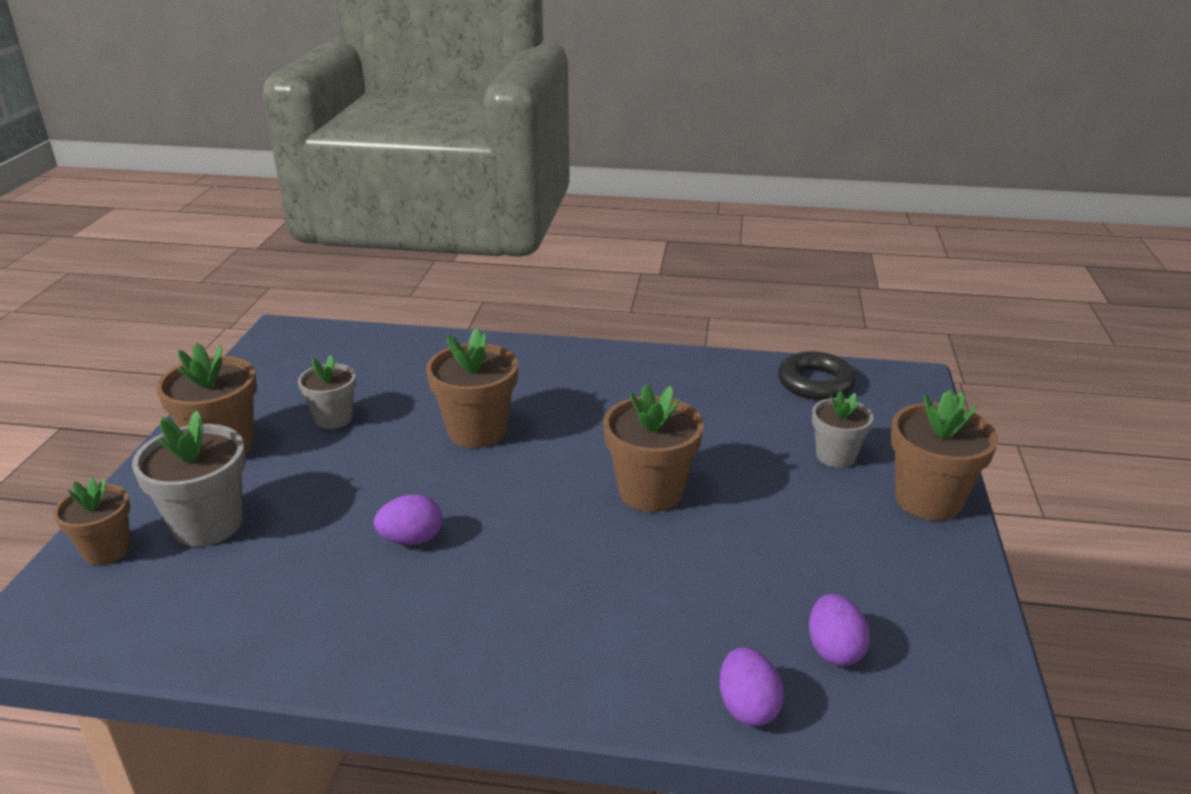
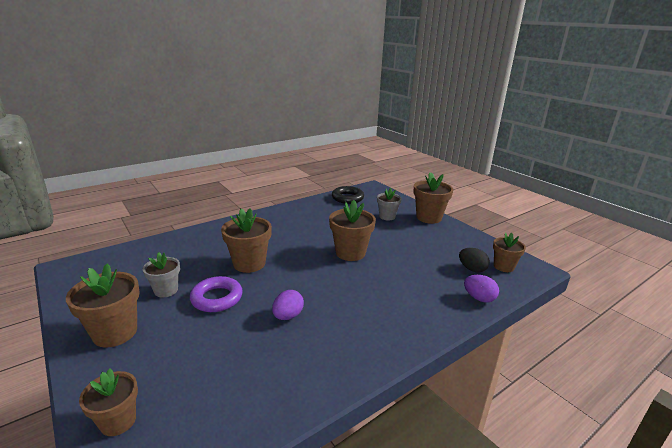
camera: 45 degrees left, 5 degrees down
(208, 524) = (168, 370): grey flower pot -> none
(369, 462) = (217, 298): none -> purple ring
(834, 650) = (472, 269): purple egg -> black egg
(919, 688) = (503, 266): none -> brown flower pot

